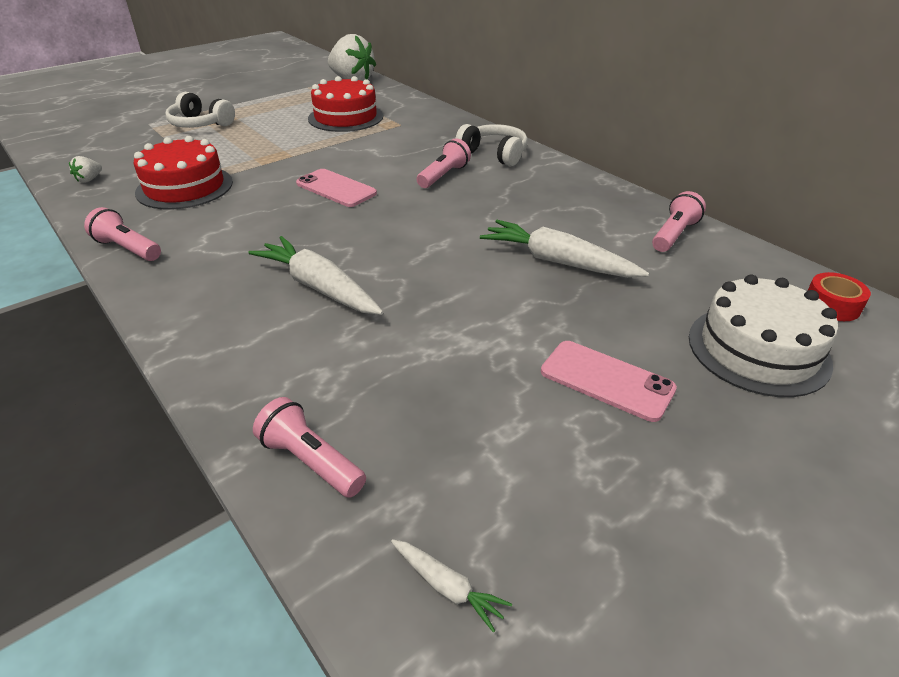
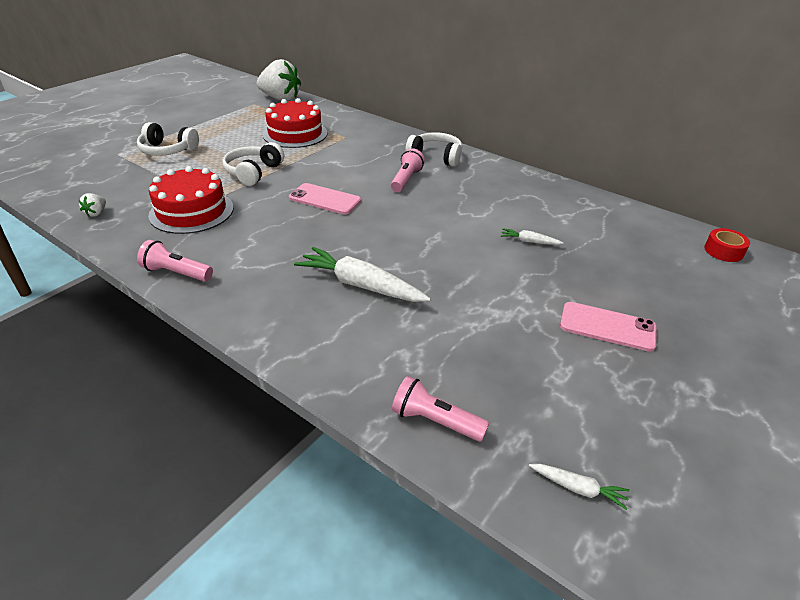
camera: 15 degrees left, 0 degrees up
(275, 153) = (253, 172): none -> white headphones
(558, 262) = (529, 241): white carrot -> white carrot, size x0.47
(674, 235) = (599, 211): pink flashlight -> none
(758, 349) = (692, 289): white cake -> none

